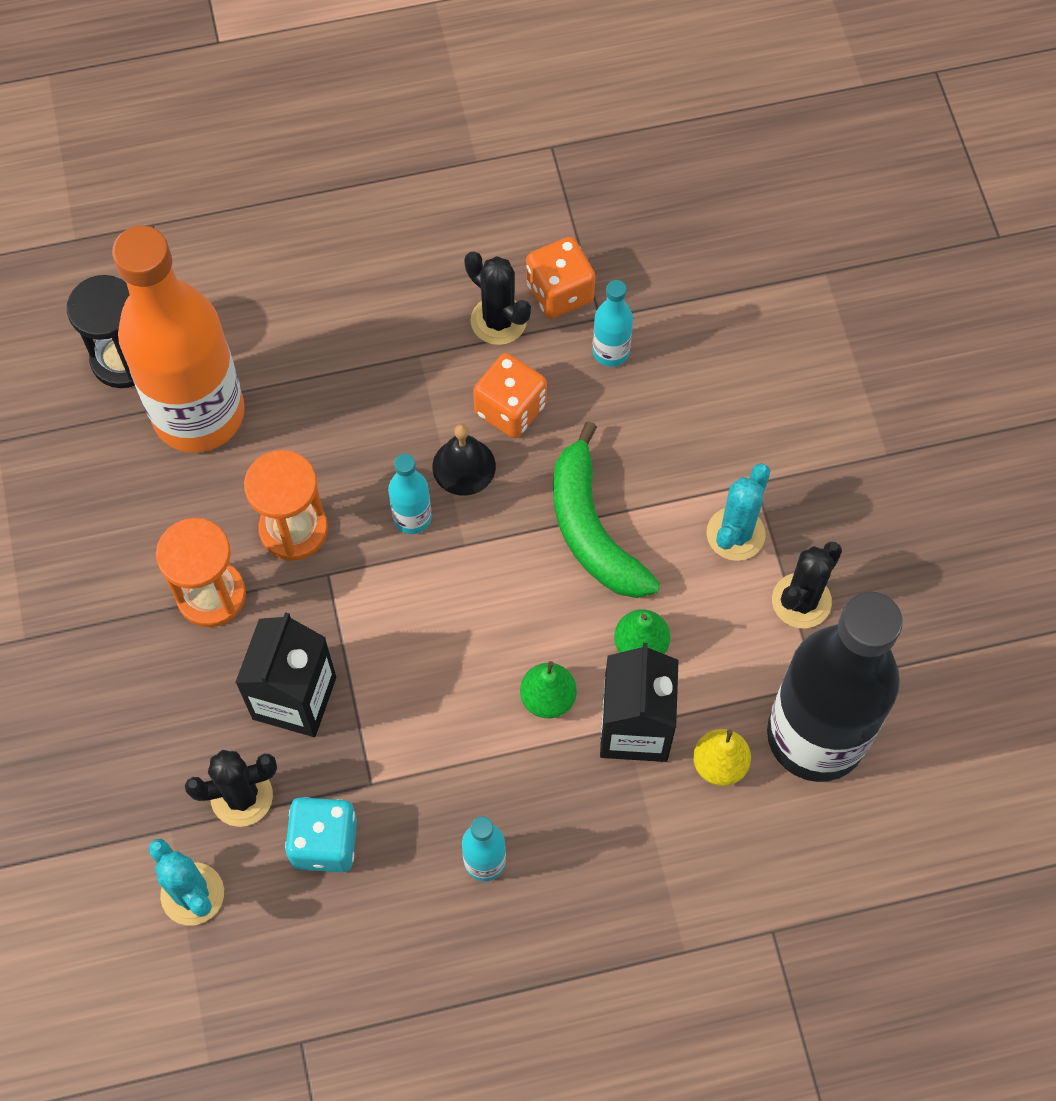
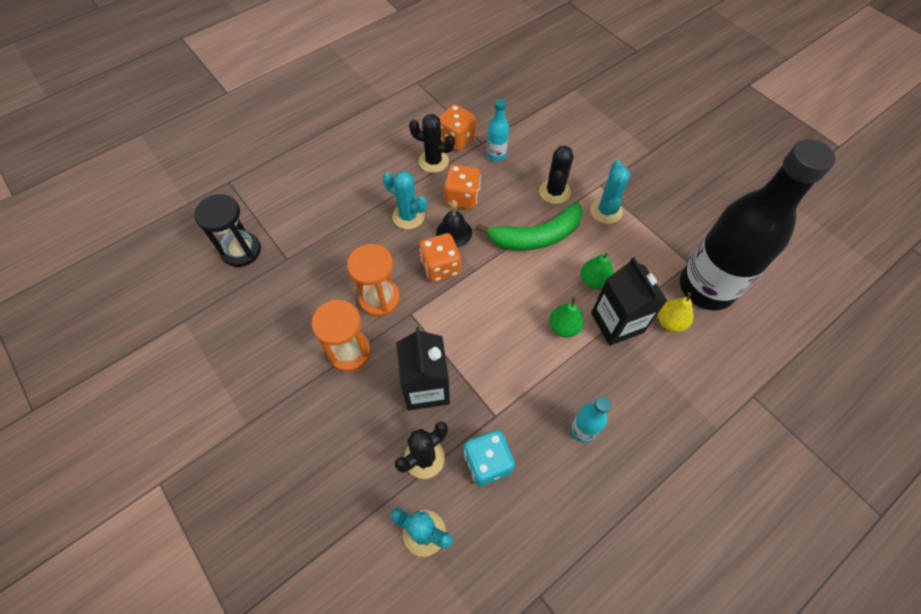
camera: 25 degrees left, 5 degrees down
(199, 414) = (297, 261): orange bottle -> none
(406, 407) = (408, 216): none -> turquoise cactus
(412, 517) = (441, 267): turquoise bottle -> orange dice
(592, 529) = (536, 236): green banana -> green banana turned 60 degrees counterclockwise
(801, 601) = (656, 228): black cactus -> black cactus (554, 192)

